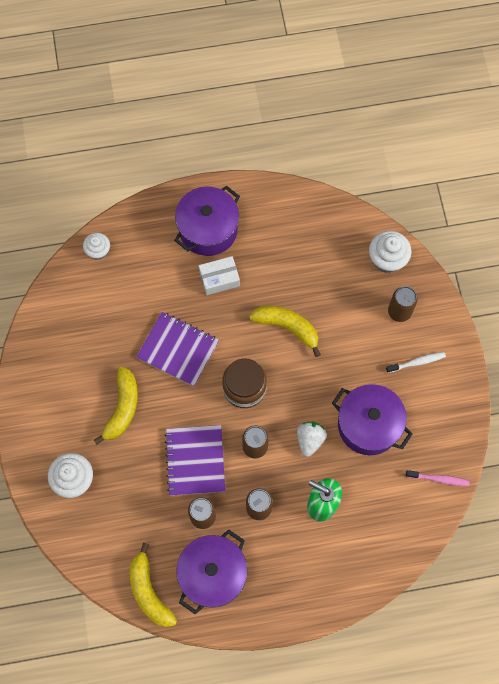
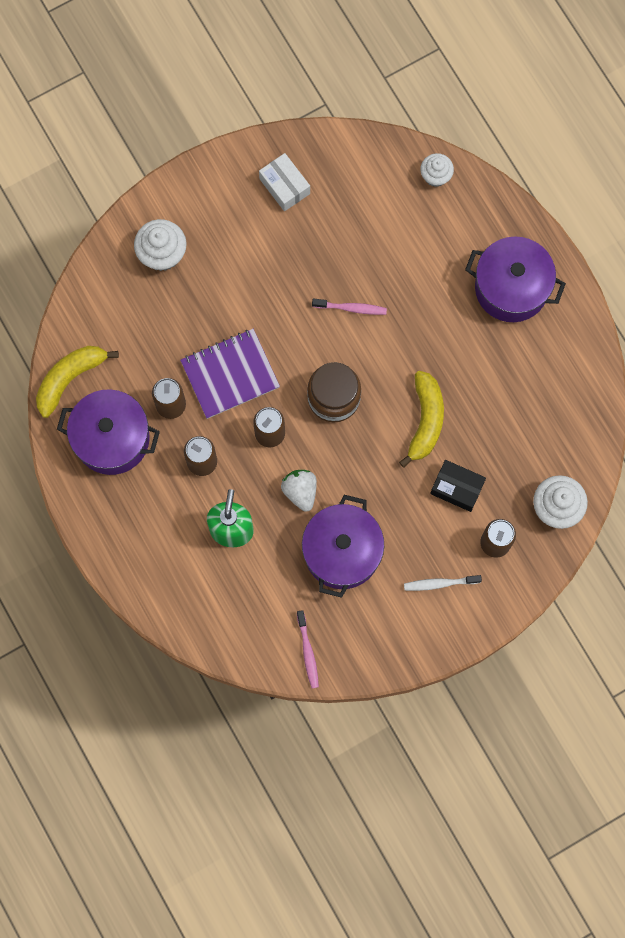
camera: 70 degrees right, 5 degrees up
(122, 408) = (261, 274): yellow banana -> none
(178, 349) = (351, 308): purple notebook -> pink toothbrush
(219, 279) = (455, 323): white box -> white box (284, 186)
(310, 440) = (300, 491): white strawberry -> white strawberry turned 105 degrees counterclockwise
(348, 323) = (457, 488): none -> black box
(417, 362) = (439, 583): white toothbrush -> white toothbrush turned 120 degrees clockwise

